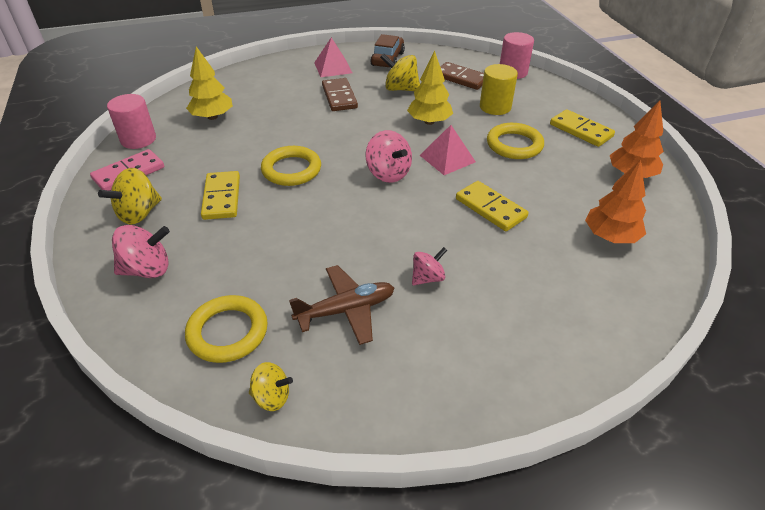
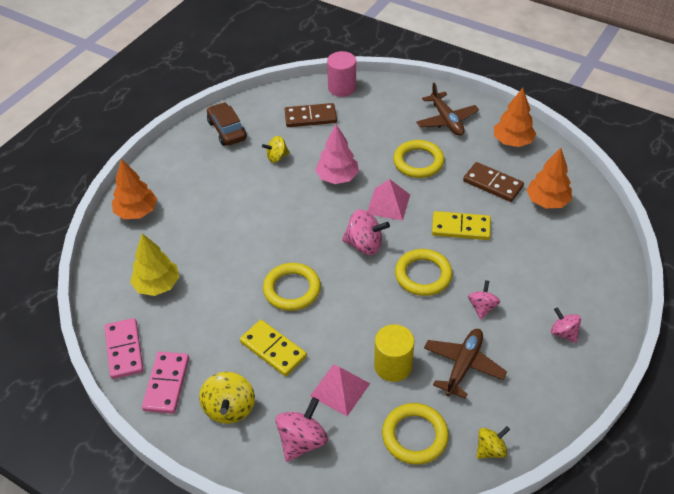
camera: 40 degrees left, 5 degrees up
(138, 139) = (124, 350): pink cylinder -> pink domino
(263, 73) = (136, 212): none -> orange tree
(333, 67) = (191, 167): pink pyramid -> pink pyramid (340, 389)
(339, 97) = (238, 196): brown domino -> brown domino (493, 184)
(400, 89) = (277, 157): yellow spinning top -> yellow spinning top, size x0.64
(407, 221) = (423, 275): none -> yellow ring
(429, 122) = (337, 177): yellow tree -> pink tree
(483, 353) = (563, 333): none -> pink spinning top
(495, 107) = (367, 133): yellow cylinder -> yellow cylinder (393, 366)
(581, 130) = (446, 120): yellow domino -> brown plane

